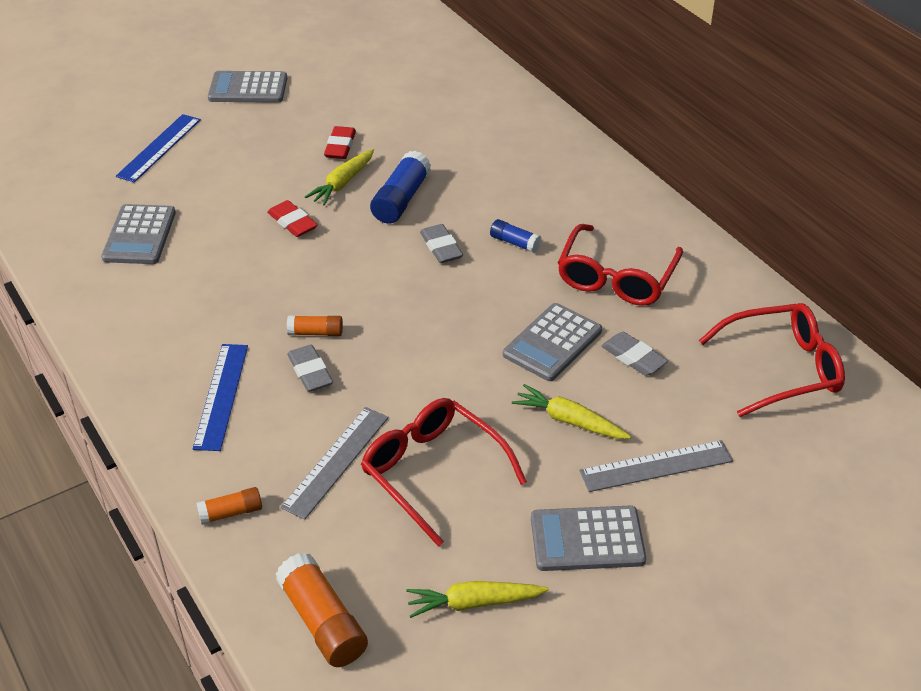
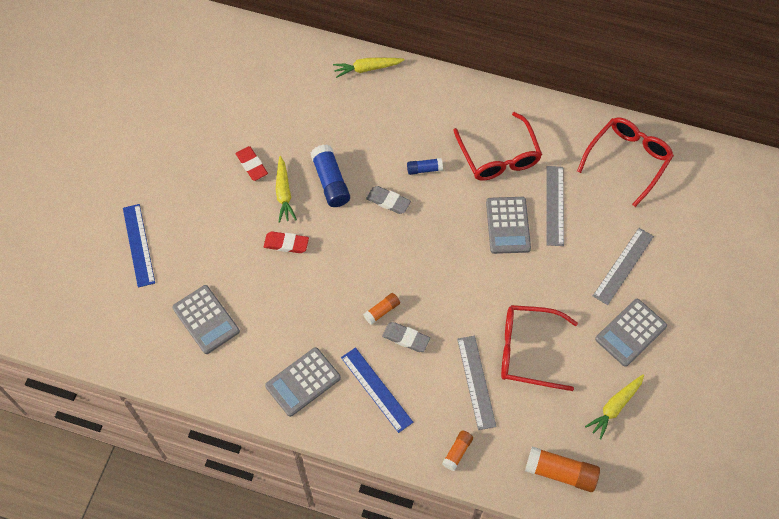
camera: 40 degrees left, 20 degrees up
(248, 88) = (140, 156): grey calculator -> grey calculator (303, 382)
(569, 421) = (561, 269): yellow carrot -> yellow carrot (367, 69)
(633, 357) = (554, 205): grey eraser -> grey ruler

